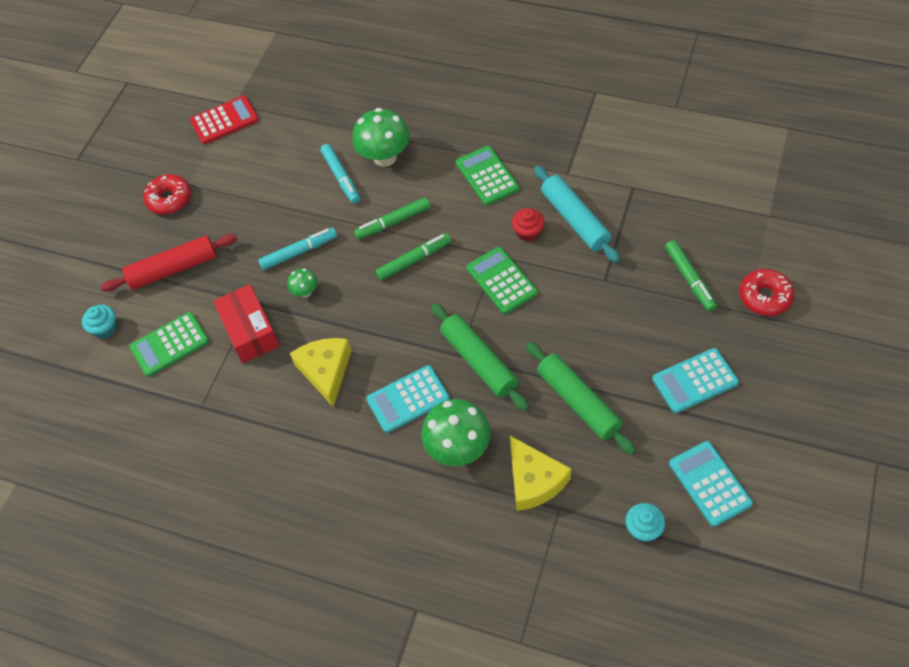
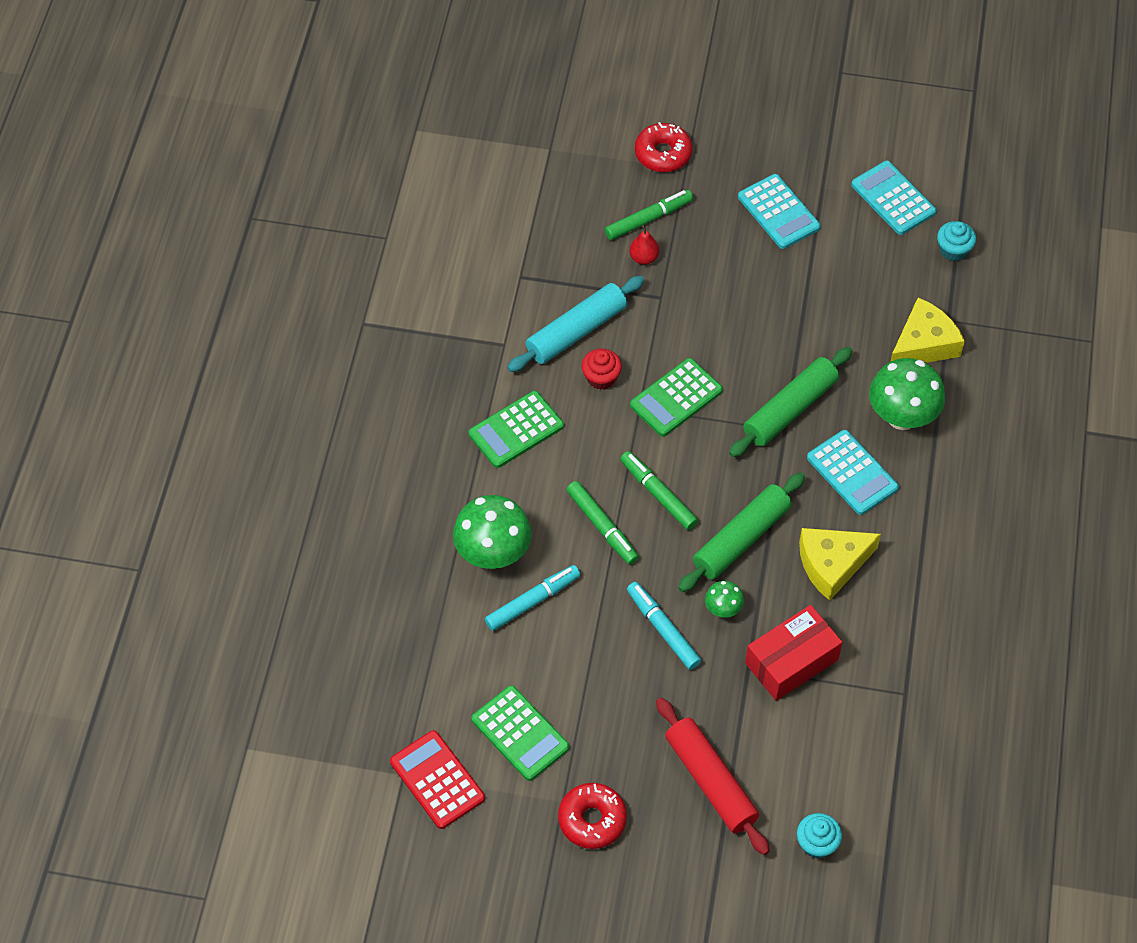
camera: 105 degrees left, 0 degrees up
(170, 345) = (827, 753): green calculator -> green calculator (520, 733)
(578, 402) = (823, 312): green rolling pin -> green rolling pin (741, 538)
(647, 272) = (644, 258): none -> red pear
(709, 483) = (893, 198): turquoise calculator -> turquoise calculator turned 90 degrees clockwise

